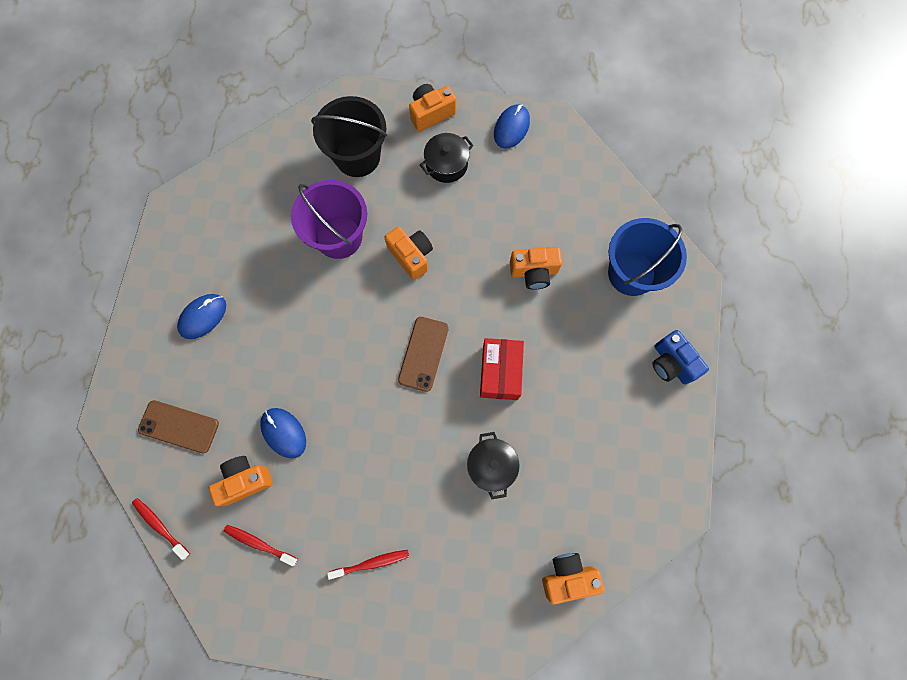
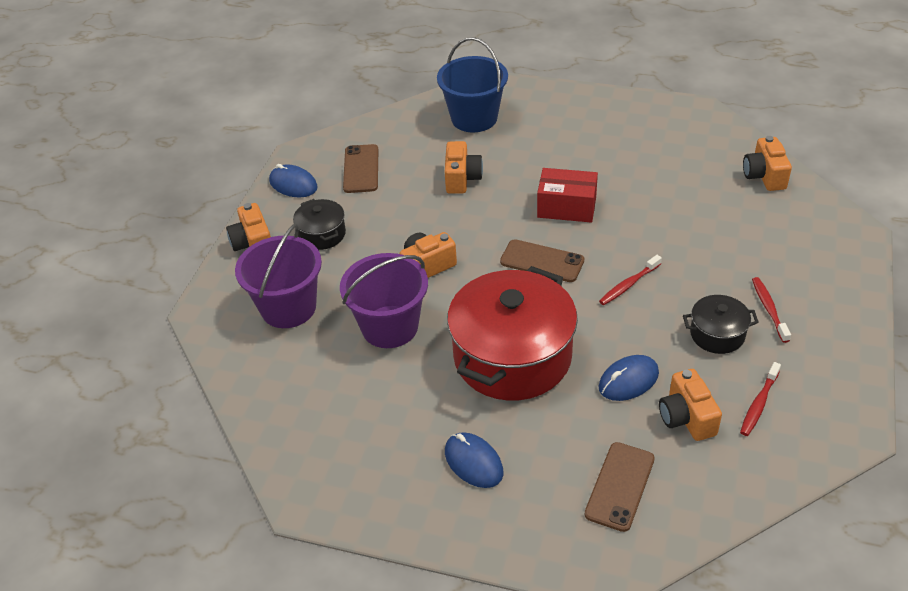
camera: 80 degrees left, 30 degrees down
(160, 526) = (748, 504): red toothbrush -> red toothbrush (628, 285)
(308, 337) = (512, 356): none -> red pot
(357, 156) = (288, 308): black bucket -> purple bucket
(491, 466) = (662, 218): black pot -> black pot (717, 334)
(539, 180) = (361, 169): none -> brown phone
(671, 363) = (565, 103): blue camera -> none

